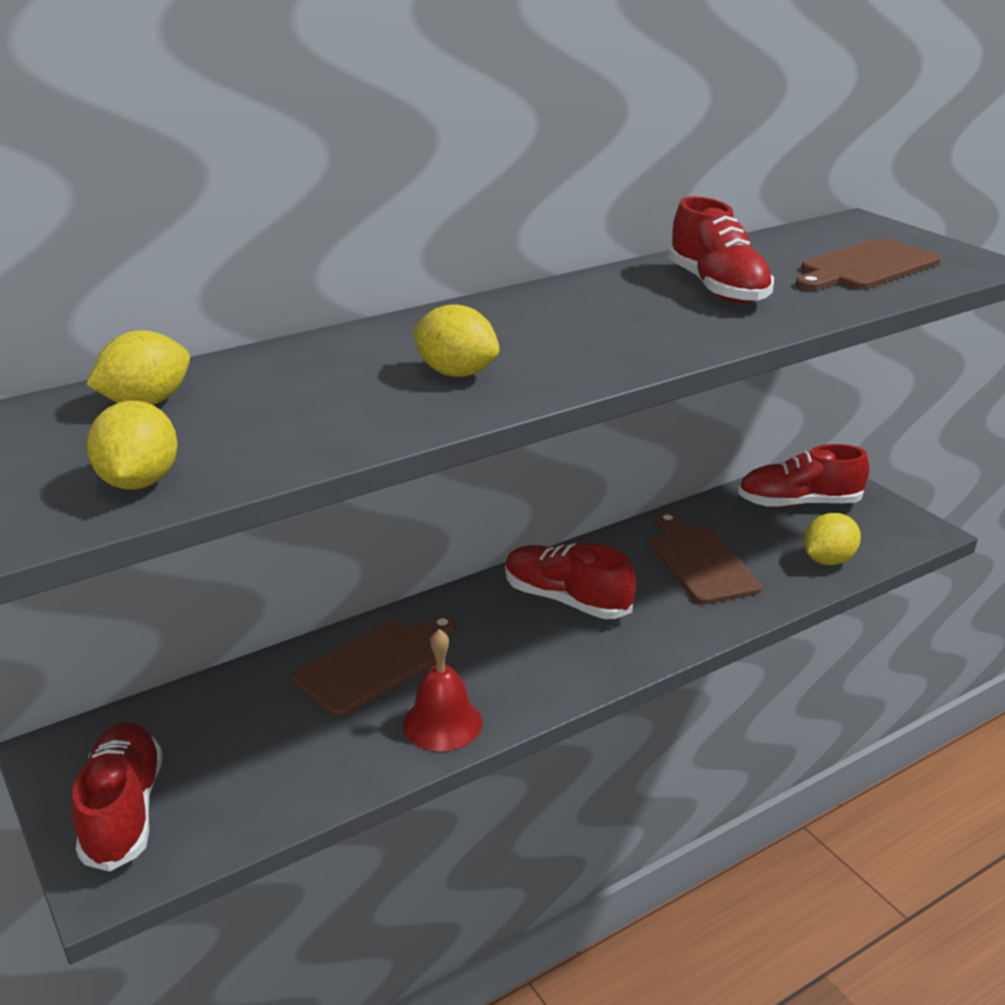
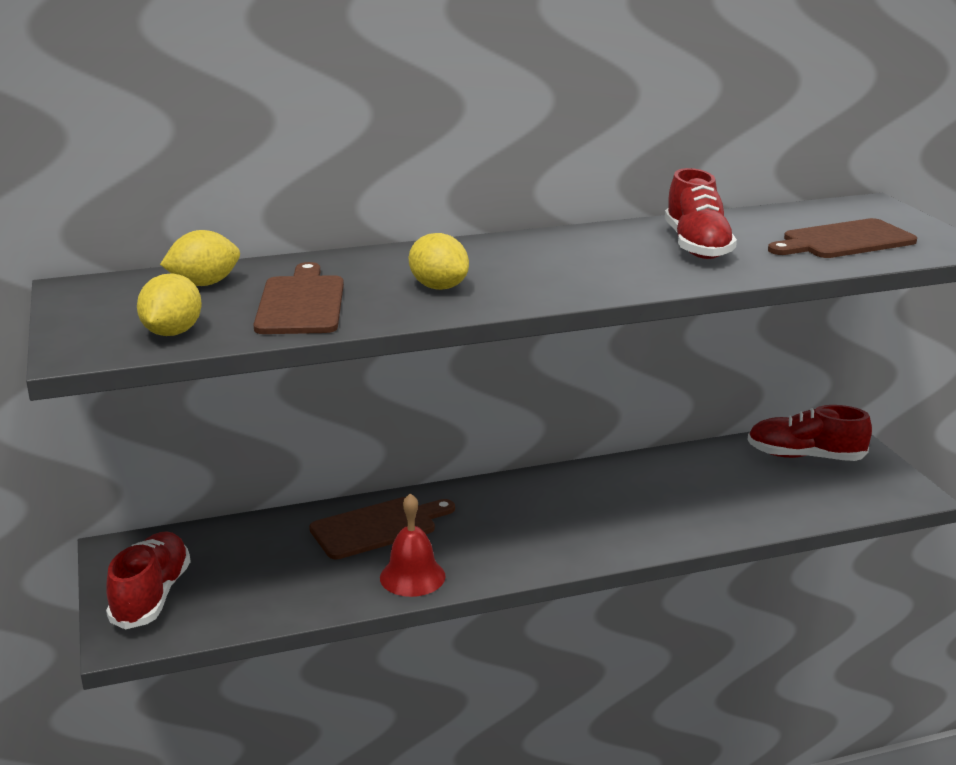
camera: 15 degrees right, 5 degrees down
(566, 600) = (556, 503): red shoe -> none
(700, 561) = (688, 490): brown cutting board -> brown cutting board (301, 303)
(828, 560) = (807, 505): yellow lemon -> none

